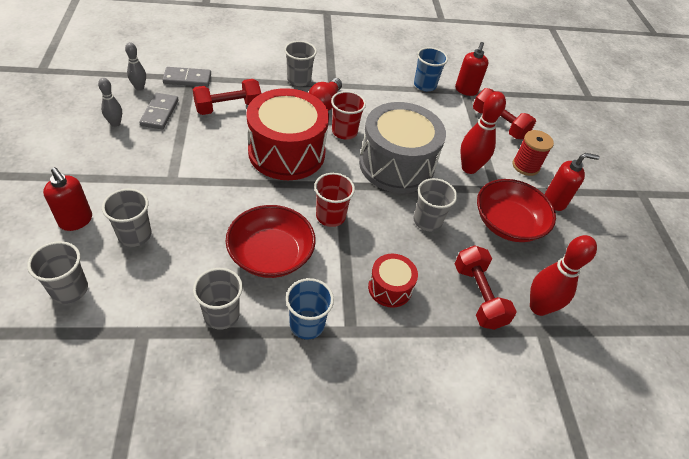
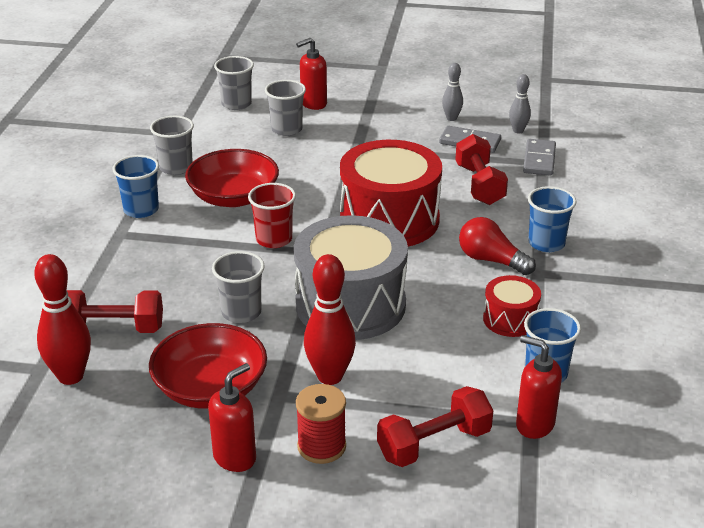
camera: 110 degrees right, 15 degrees down
(299, 80) = (546, 243): grey cup -> blue cup
(344, 132) = (426, 269): red cup -> none
(390, 288) = (156, 265): red drum -> red drum (510, 319)
(555, 201) = (235, 457): red soap dispenser -> red soap dispenser turned 150 degrees counterclockwise

